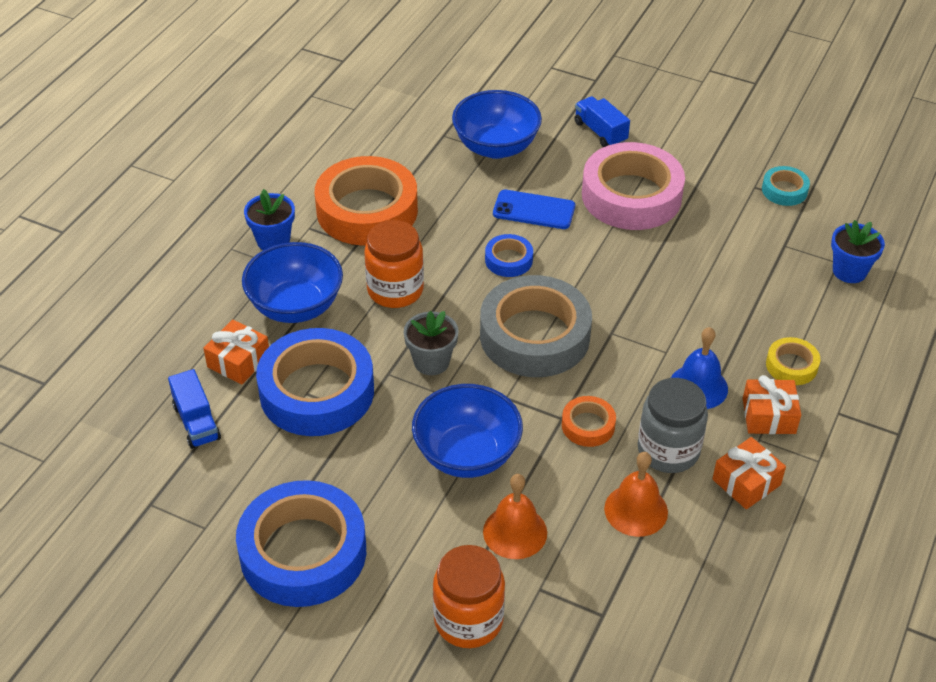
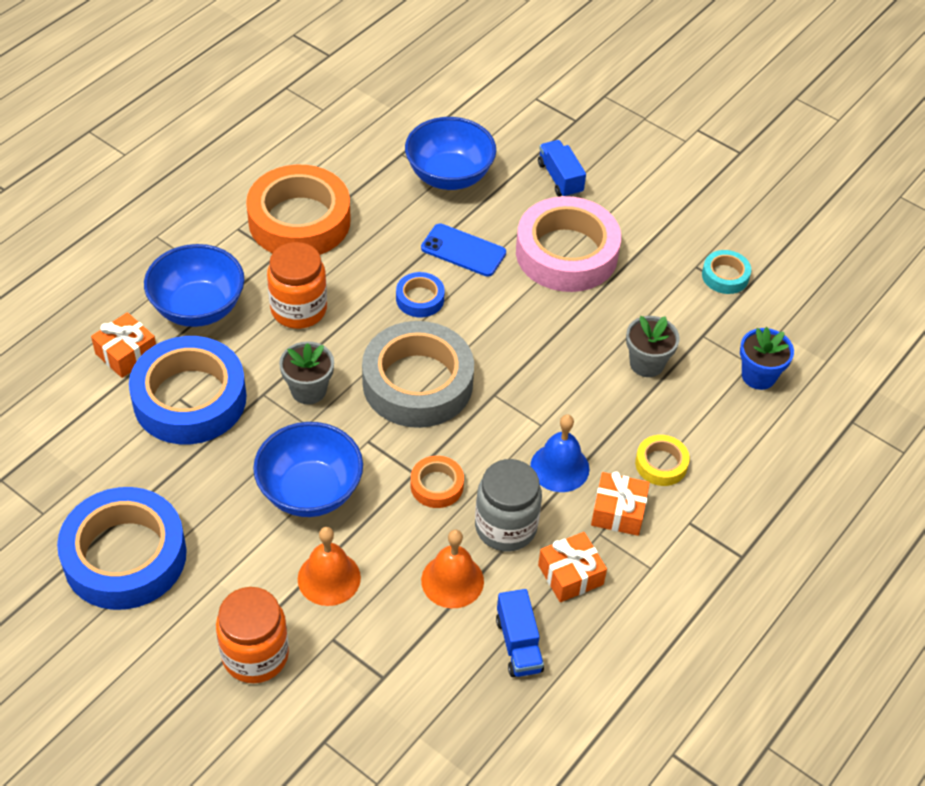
camera: 10 degrees right, 5 degrees up
(196, 422) = (68, 407): blue truck -> blue truck (518, 644)
(273, 240) = (199, 235): blue flower pot -> none
(743, 279) = (647, 363): none -> grey flower pot

